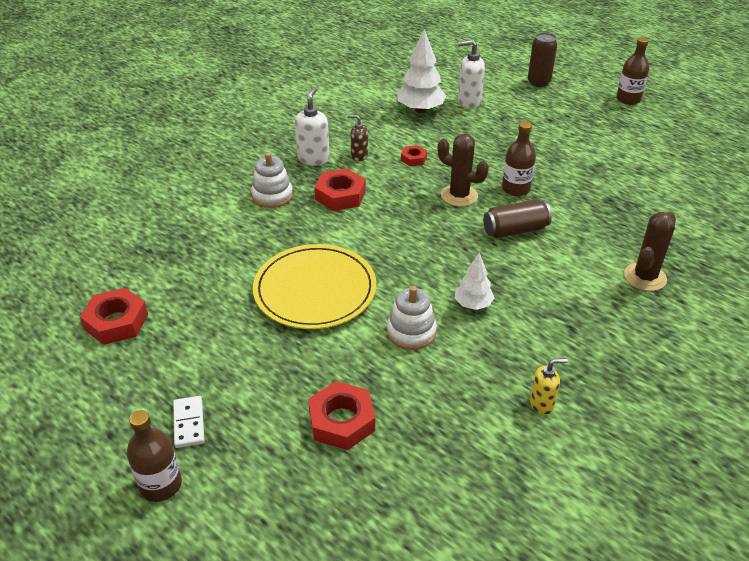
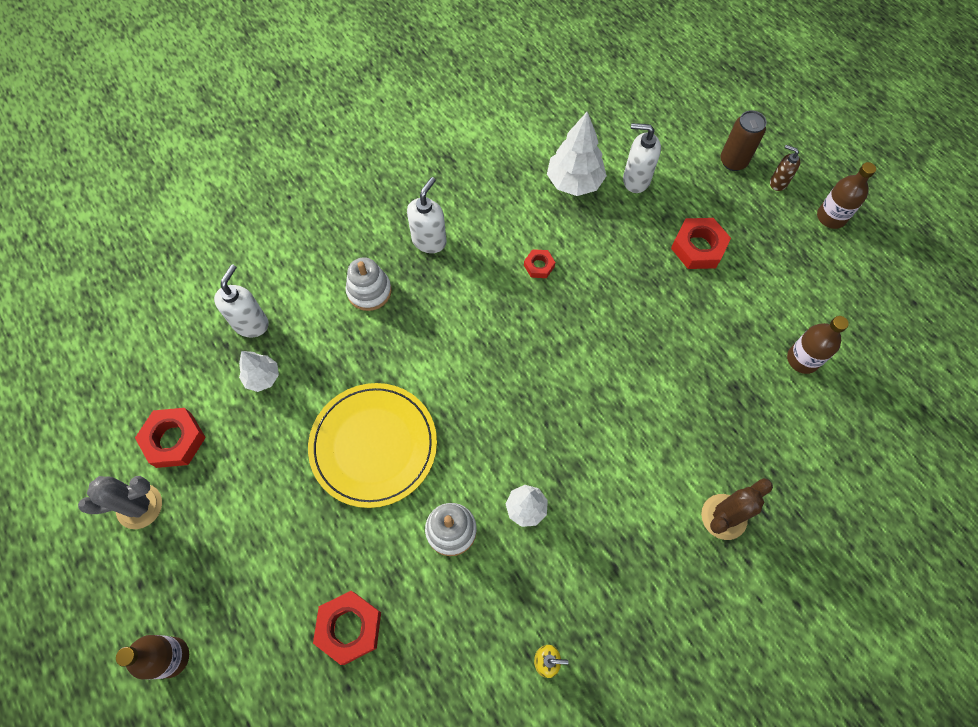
camera: 15 degrees right, 25 degrees up
(93, 376) = (139, 506): none -> grey cactus
(169, 233) = (251, 324): none -> white soap dispenser
(189, 423) = (211, 590): white domino -> none
(192, 265) = (262, 377): none -> white tree
(340, 195) = (441, 308): red nut -> red nut (698, 247)
(359, 156) = (480, 247): brown soap dispenser -> brown soap dispenser (778, 182)
(459, 196) = (569, 339): brown cactus -> none
(515, 189) = (635, 343): brown bottle -> brown bottle (802, 359)
(515, 230) = (610, 409): brown can -> none

